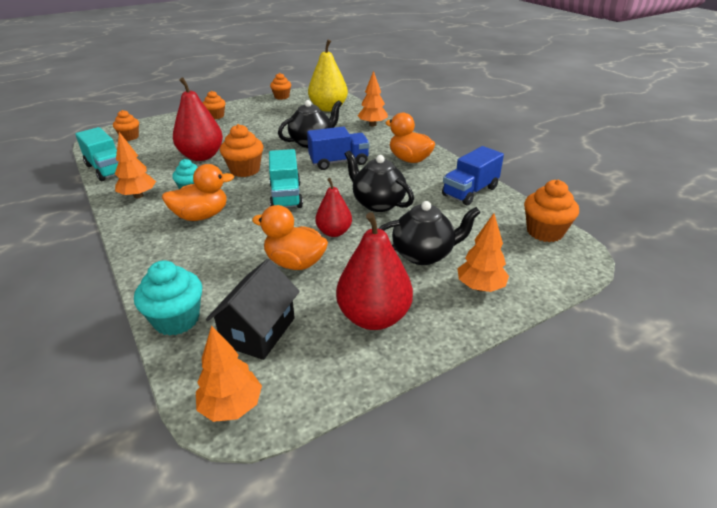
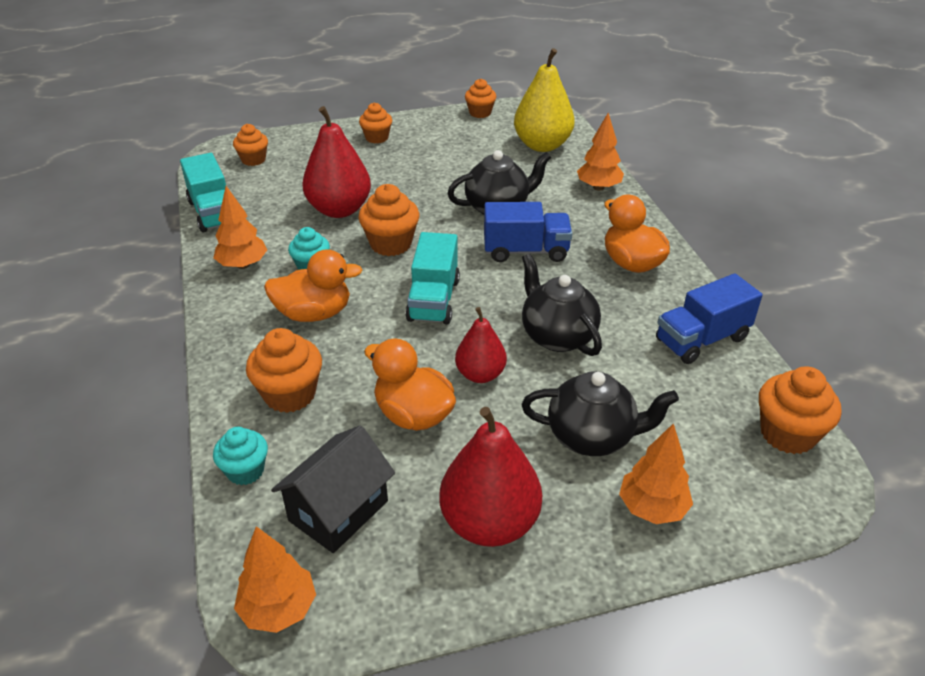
camera: 15 degrees right, 5 degrees up
(176, 320) = (245, 471): turquoise cupcake -> turquoise cupcake, size x0.66
(198, 266) = (290, 394): none -> orange cupcake

